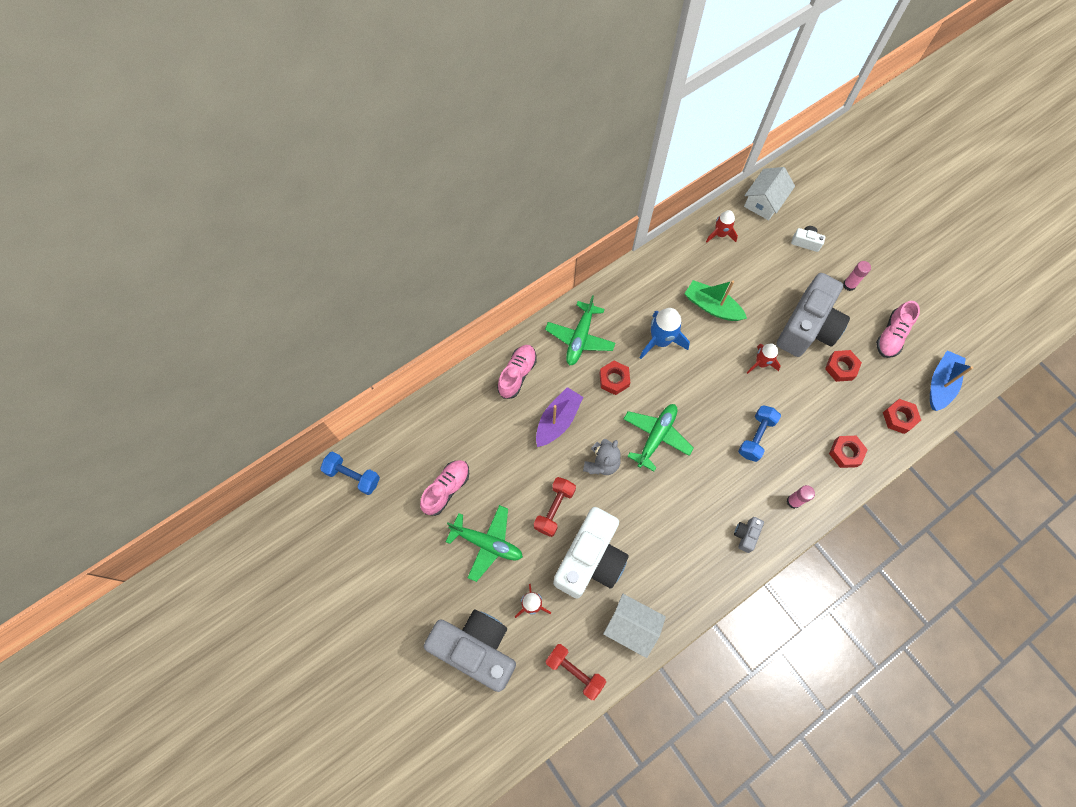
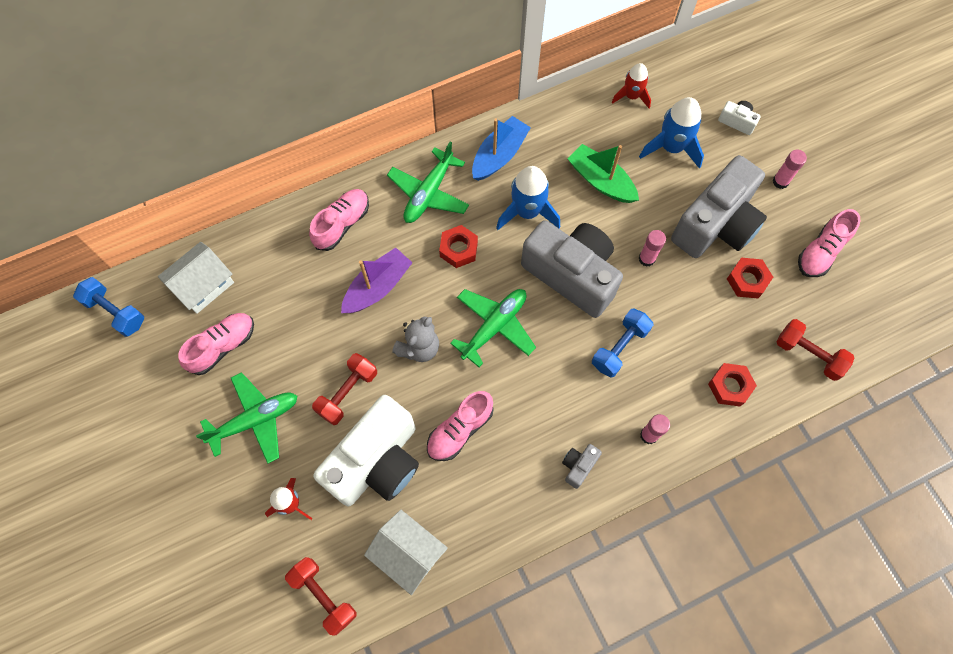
camera: 10 degrees right, 0 degrees up
(476, 649) = (210, 545): grey camera -> grey camera (572, 275)
(487, 543) = (255, 420): green plane -> green plane turned 60 degrees counterclockwise
(648, 523) = (460, 430): none -> pink shoe
(760, 271) = (671, 147): none -> blue rocket
(761, 363) = (646, 259): red rocket -> pink glue stick
(764, 201) = (696, 65): white house -> white house (203, 285)
(899, 418) = (808, 354): red nut -> red dumbbell
(940, 384) = (872, 321): blue boat -> blue boat (499, 155)

